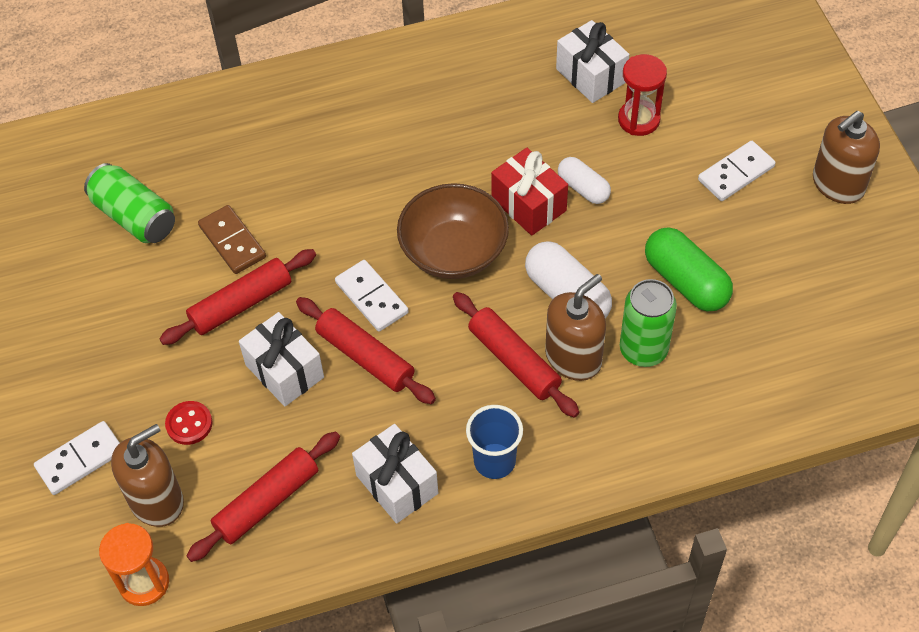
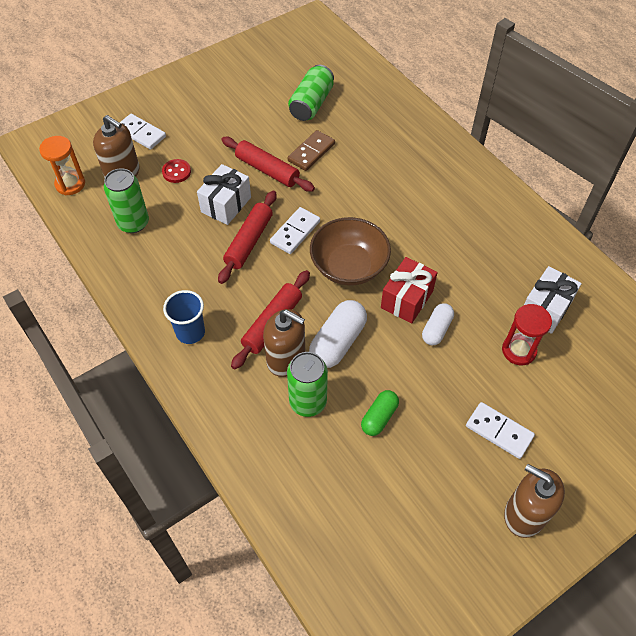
camera: 70 degrees right, 0 degrees up
(267, 502) = (133, 223): red rolling pin -> green can
(397, 484) = (160, 283): white gift -> none
(686, 281) = (379, 417): green capsule -> green capsule, size x0.62

